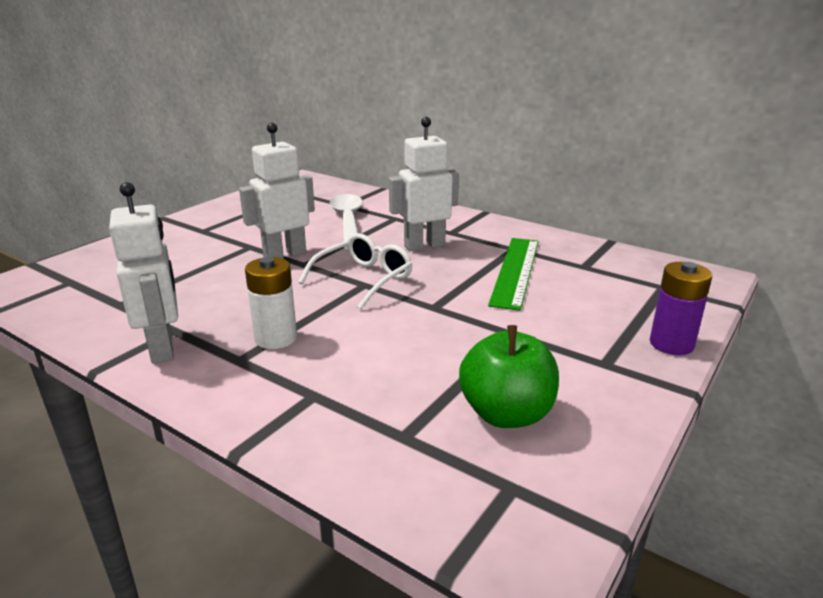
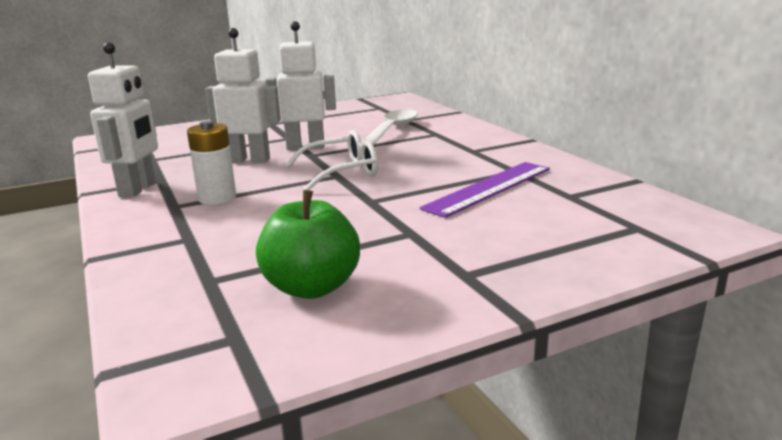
camera: 30 degrees right, 5 degrees down
(424, 245) = (431, 156): white robot -> white robot (249, 160)
(516, 271) = (489, 188): green ruler -> purple ruler
(671, 344) = (565, 275): purple battery -> none

